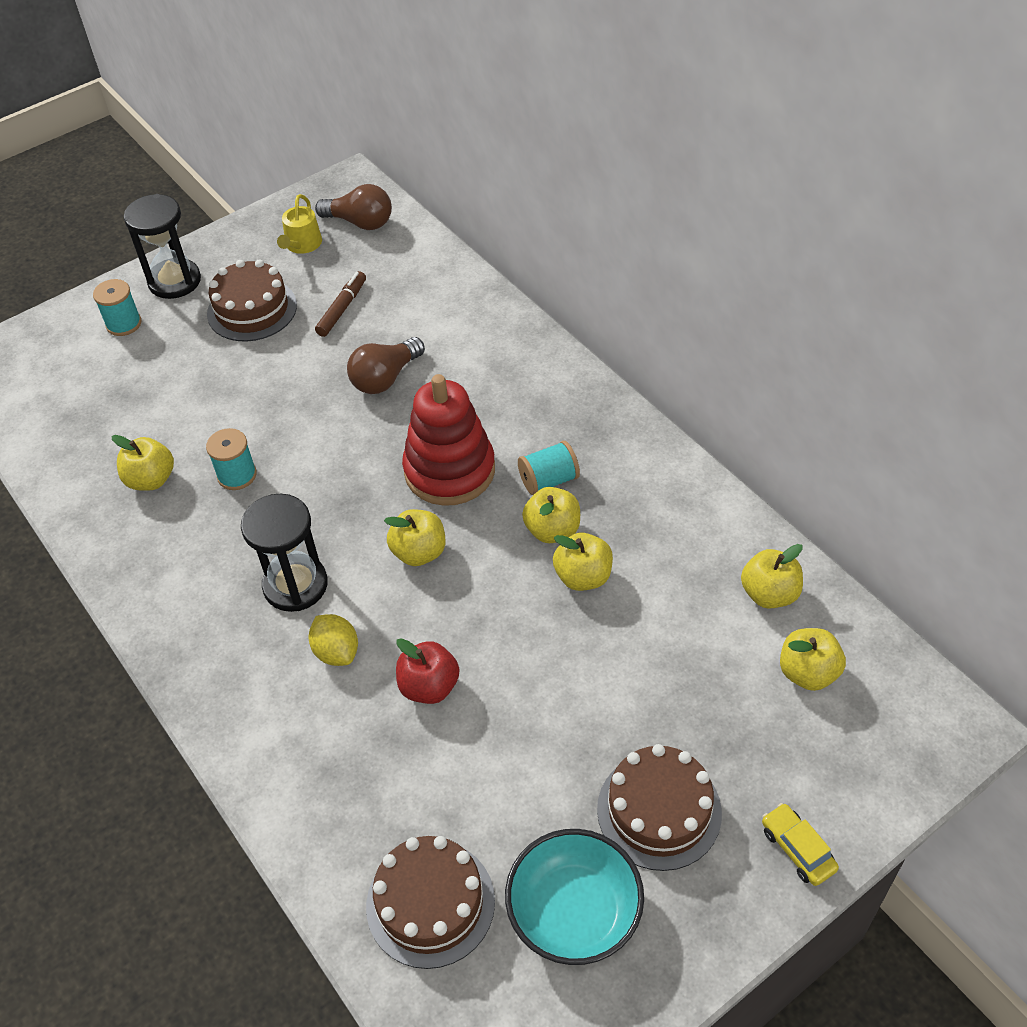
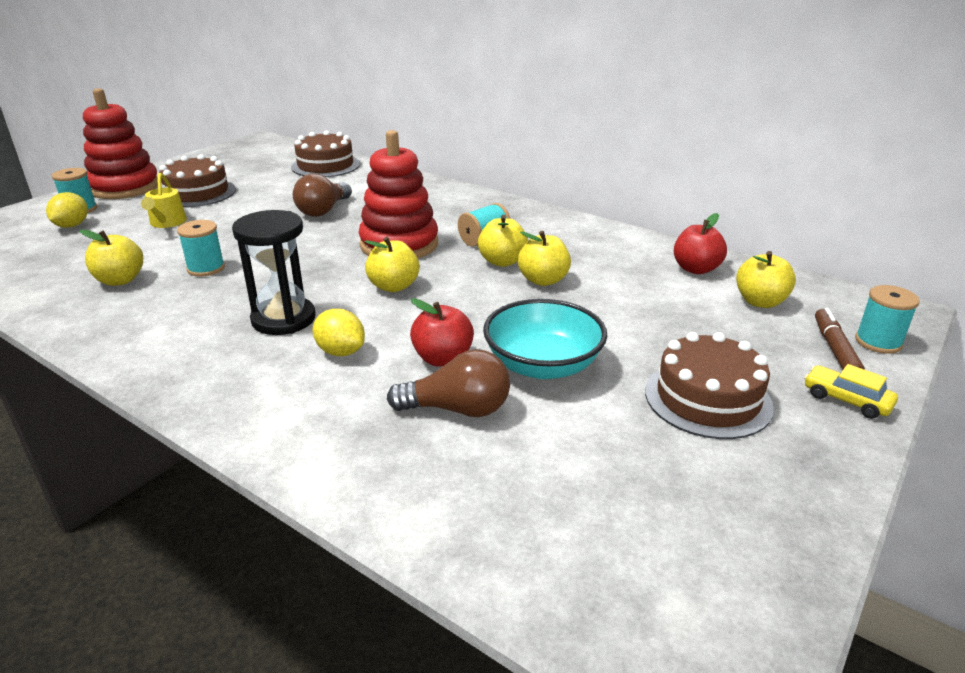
camera: 20 degrees left, 20 degrees down
(113, 359) = (72, 226): none -> yellow lemon
(174, 281) = (125, 187): black hourglass -> red stacking toy
(302, 245) = (231, 165): yellow watering can -> yellow watering can (167, 223)
(342, 309) = (274, 186): brown marker -> brown marker (835, 349)
(360, 222) = (275, 153): brown light bulb -> brown light bulb (458, 409)
(430, 903) = (527, 511): brown cake -> brown cake (325, 166)
(574, 911) = (682, 485): turquoise bowl -> turquoise bowl (543, 365)
(769, 594) = (696, 269): yellow apple -> red apple
(896, 772) = (878, 342): none -> turquoise spool

